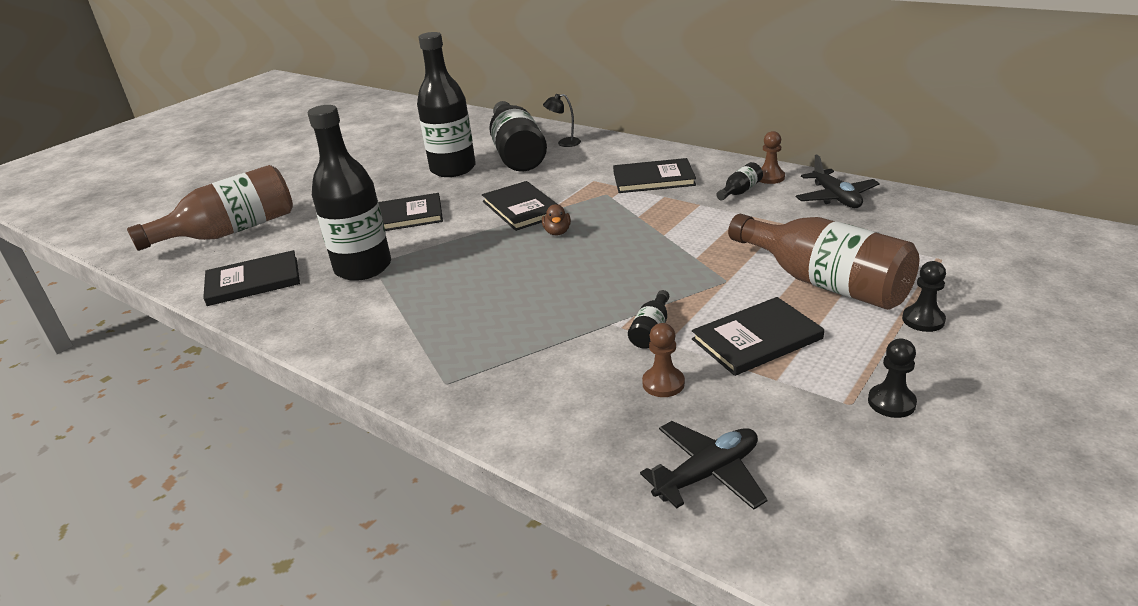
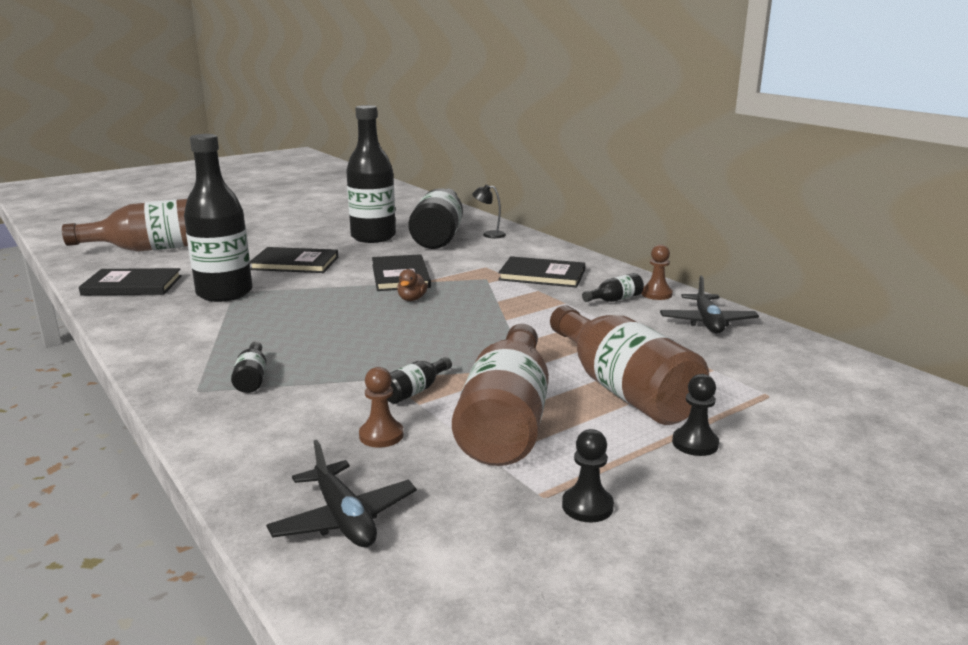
camera: 15 degrees right, 10 degrees down
(487, 356) = (252, 378): none -> black bottle
(707, 474) = (344, 519): black plane -> black plane turned 75 degrees clockwise
(756, 339) = (507, 420): black book -> brown bottle

